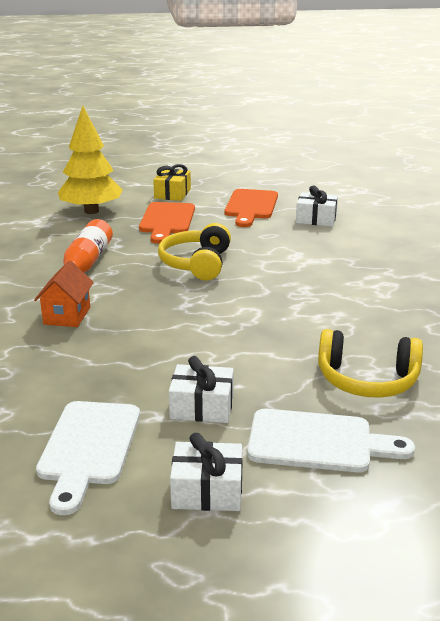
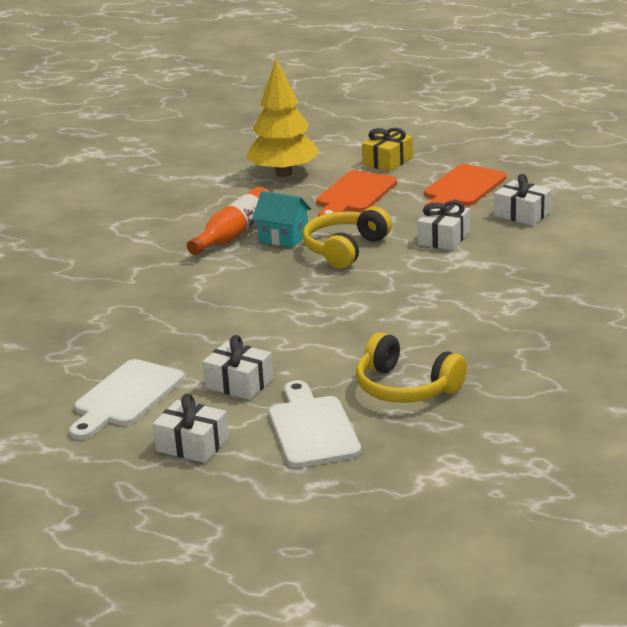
camera: 25 degrees right, 0 degrees up
(67, 316) = (182, 284): orange house -> none
(133, 261) = (283, 238): none -> turquoise house
(272, 244) = (444, 238): none -> white gift
(318, 442) = (312, 428): white cutting board -> white cutting board turned 135 degrees counterclockwise

